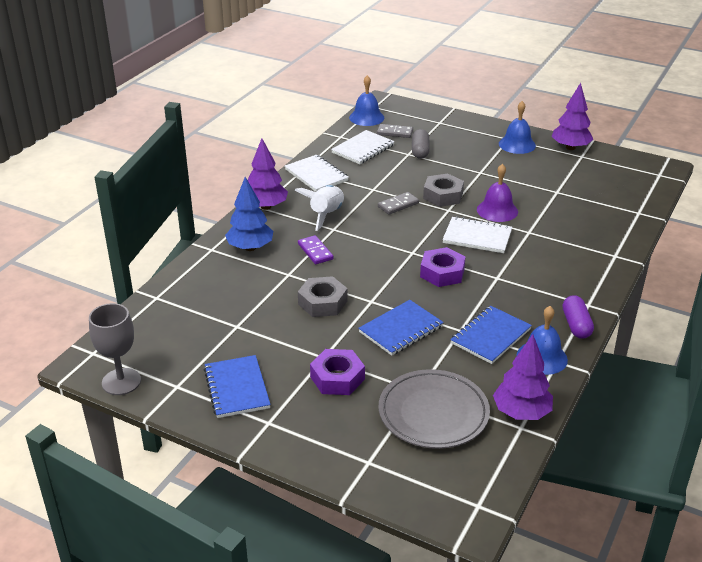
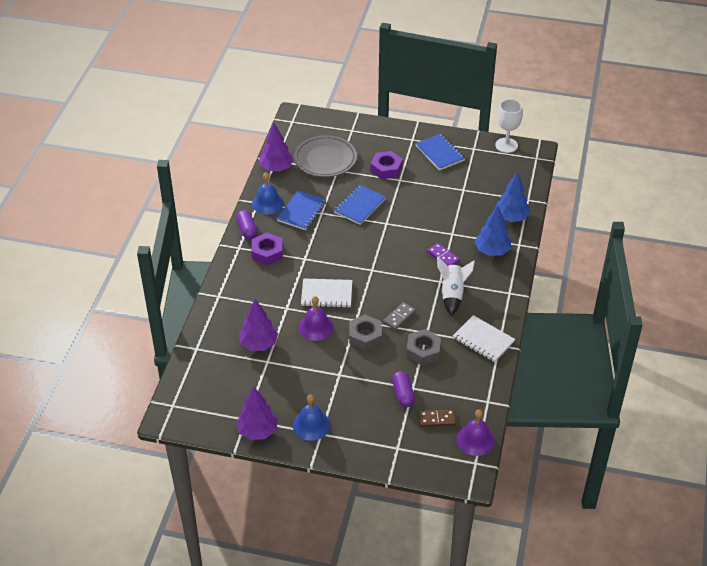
camera: 165 degrees right, 10 degrees up
(121, 382) = (506, 145): grey goblet -> white goblet
(197, 279) = (511, 217): none -> blue tree
(266, 207) = (505, 294): purple tree -> purple tree (259, 344)
(322, 302) = (418, 216): grey nut -> grey nut (423, 351)
(363, 149) = (458, 386): white notebook -> none
(366, 117) = (475, 440): blue bell -> purple bell
(395, 132) = (437, 419): grey domino -> brown domino
(420, 151) = (403, 394): grey capsule -> purple capsule
(442, 273) = (345, 255): purple nut -> purple nut (267, 252)

